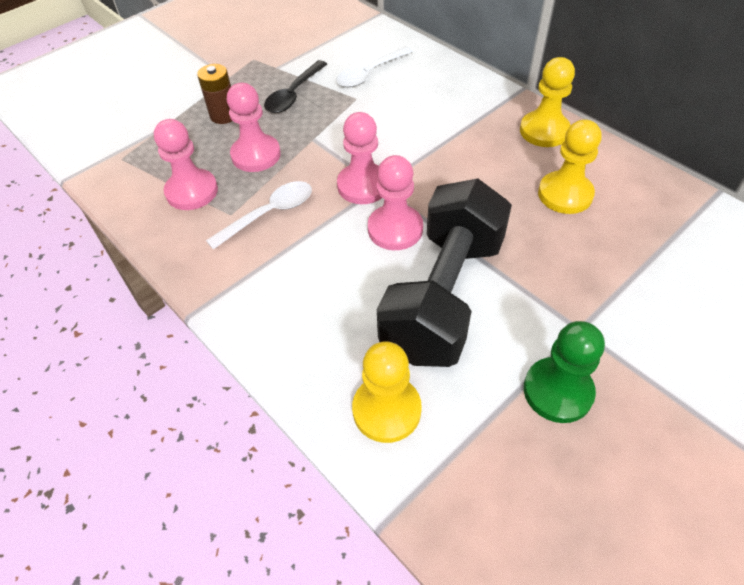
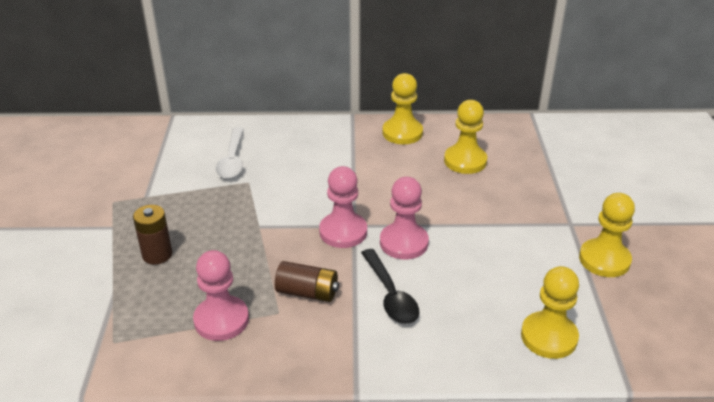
camera: 50 degrees left, 15 degrees down
(256, 155) = (232, 263): pink pawn -> none
(269, 214) = (307, 292): white spoon -> brown battery
(294, 94) = (193, 206): black spoon -> black spoon (390, 294)
(444, 296) = (486, 258): black dumbbell -> none
(557, 391) = (604, 260): green pawn -> yellow pawn

